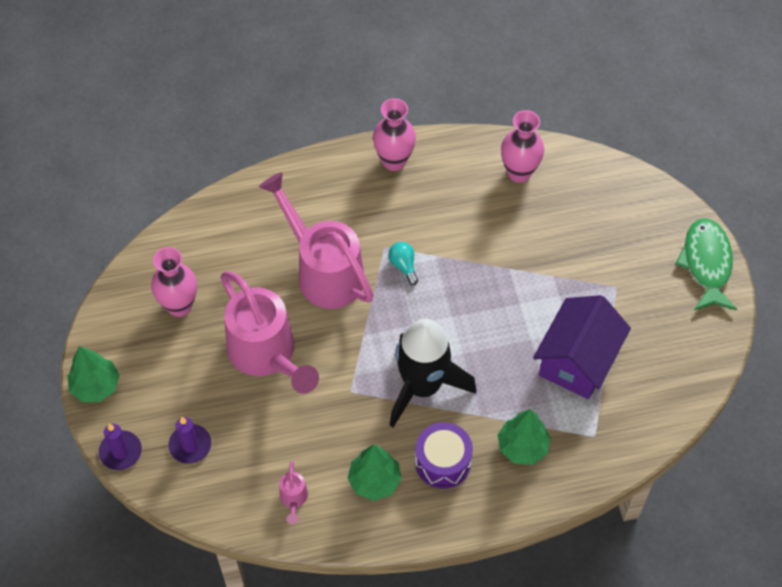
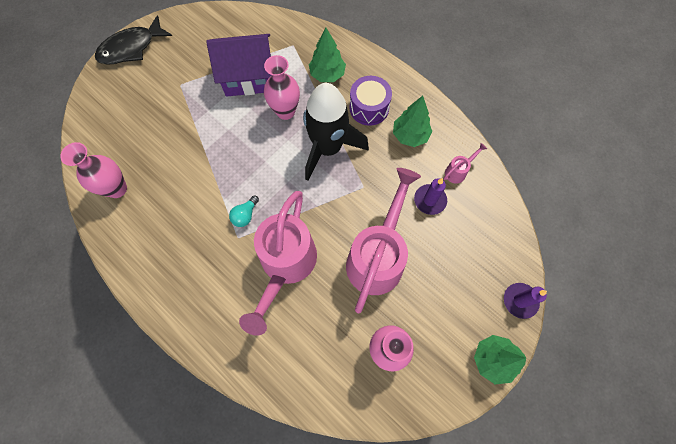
camera: 125 degrees left, 10 degrees up
(190, 445) = (477, 258): purple candle -> purple candle (430, 200)
(394, 161) = (155, 281): pink vase -> pink vase (285, 111)
(706, 264) = (131, 48): green fish -> black fish

